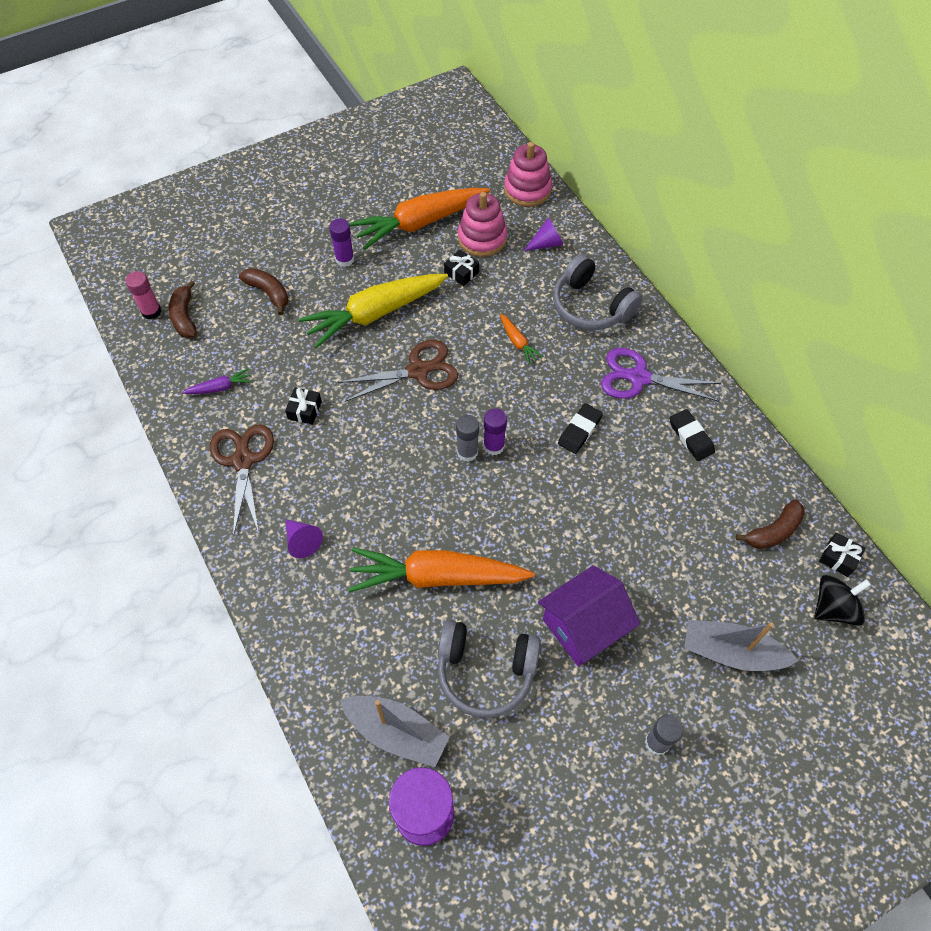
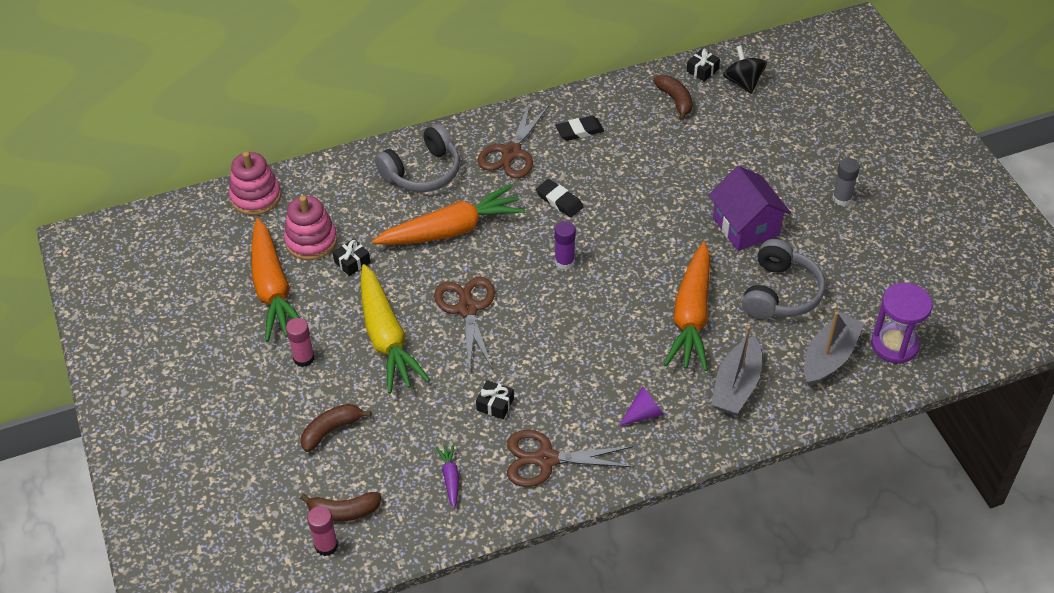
camera: 80 degrees left, 10 degrees down
(345, 259) = (304, 358): purple glue stick -> pink glue stick
(467, 452) = (568, 281): grey glue stick -> none
(518, 342) = (451, 230): orange carrot -> orange carrot, size x2.36
(546, 243) = (334, 192): purple cone -> none
(638, 378) = (511, 153): purple scissors -> brown scissors
(731, 652) = (774, 144): grey boat -> grey boat (736, 385)

